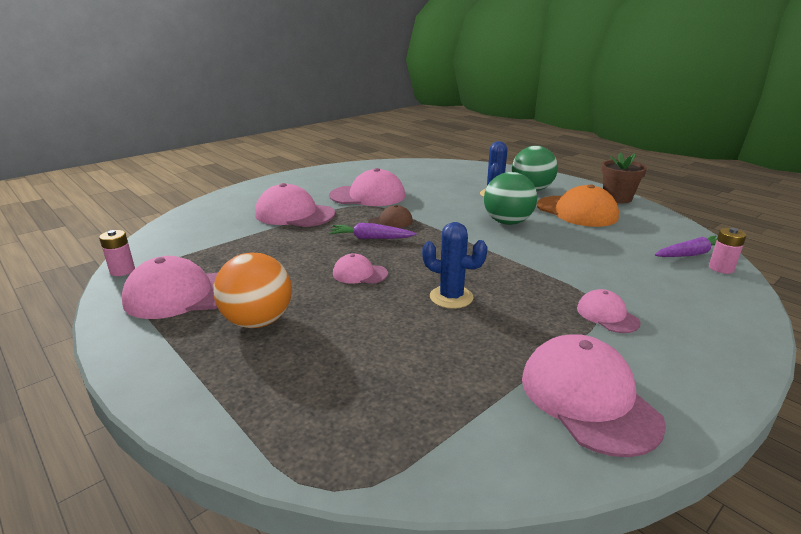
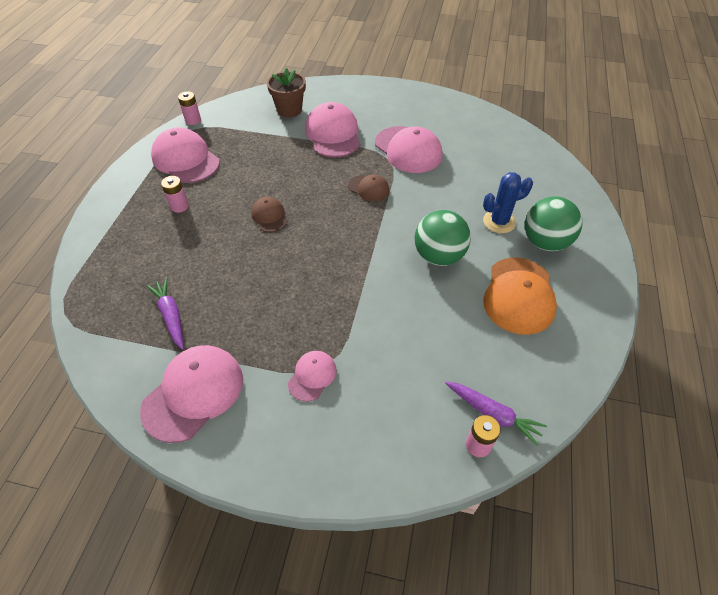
camera: 55 degrees right, 25 degrees up
(258, 321) = (179, 206): orange ball -> pink battery
(360, 273) = (269, 216): pink cap -> brown cap
(370, 238) = (329, 193): purple carrot -> purple carrot (171, 316)
(451, 297) = (272, 277): blue cactus -> none
(617, 198) = (598, 317): brown flower pot -> brown flower pot (289, 110)

